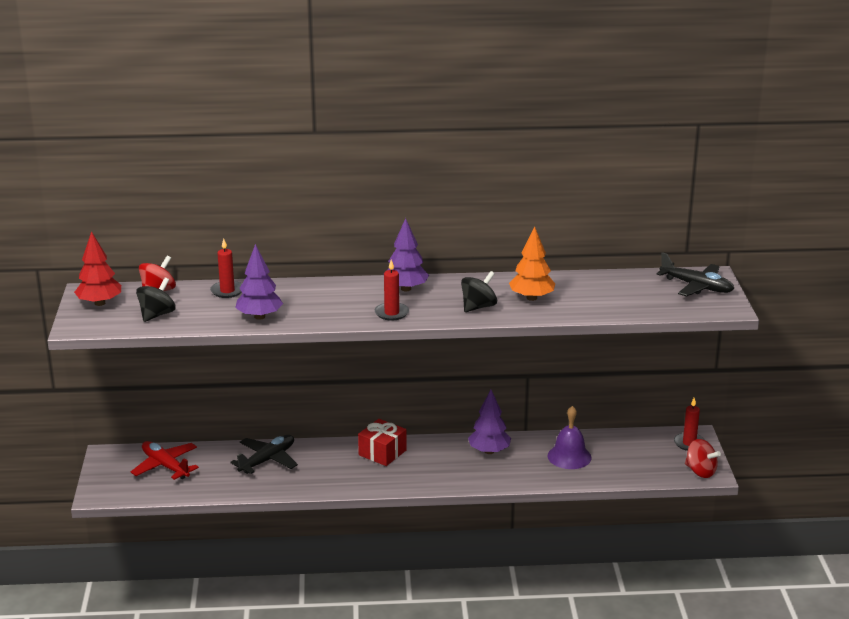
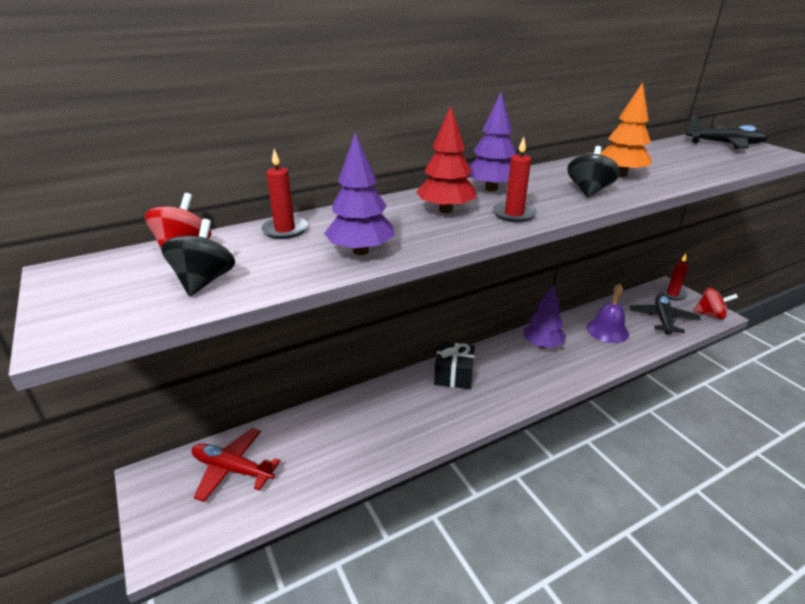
camera: 25 degrees left, 5 degrees up
(99, 303) = (94, 284): red tree -> red tree (445, 210)
(267, 460) = (347, 421): black plane -> black plane (662, 319)
(382, 452) = (453, 375): red gift -> black gift

